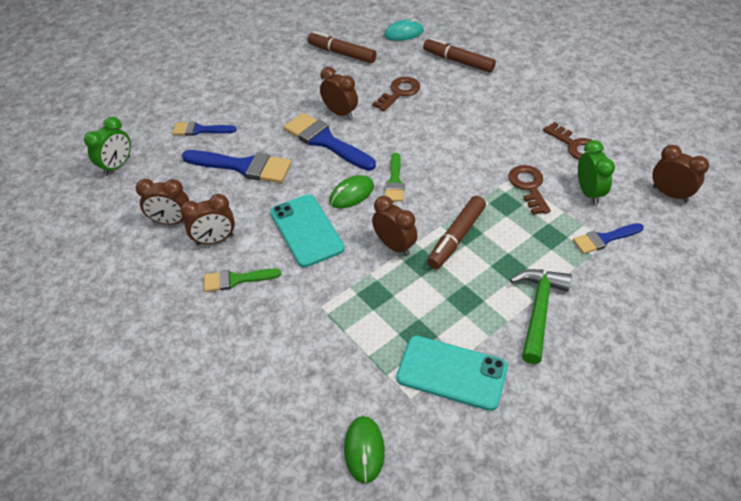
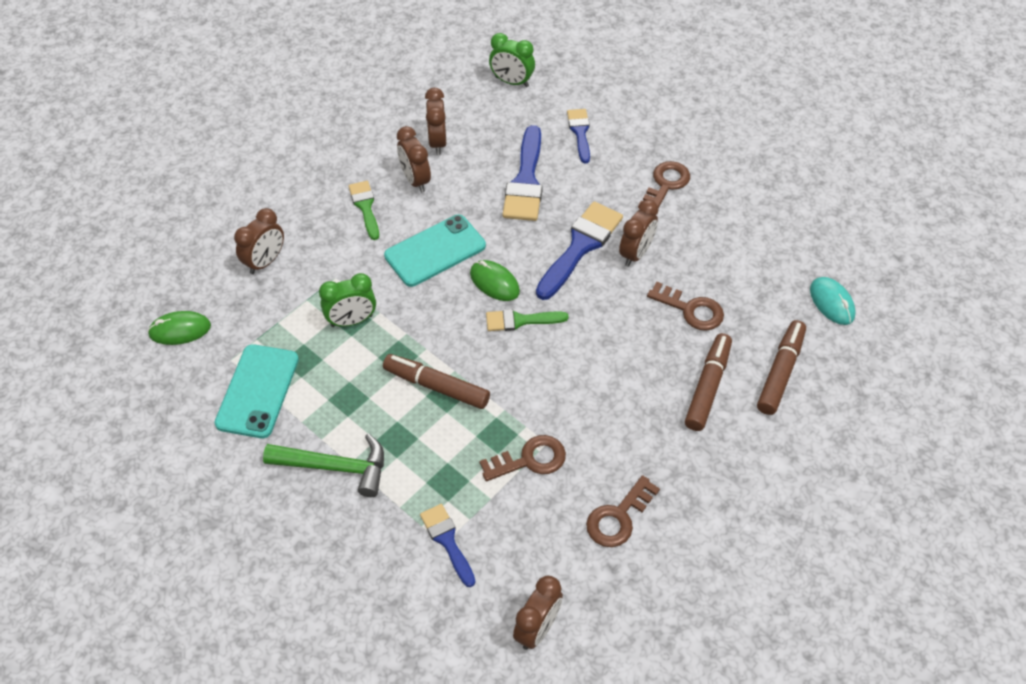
camera: 80 degrees right, 5 degrees up
(275, 91) = (666, 184): none -> brown key
(341, 53) = (762, 238): brown marker -> brown marker (707, 387)
(394, 246) = (419, 330): brown clock -> brown clock (265, 262)
(589, 192) = (528, 528): green clock -> green clock (352, 321)

